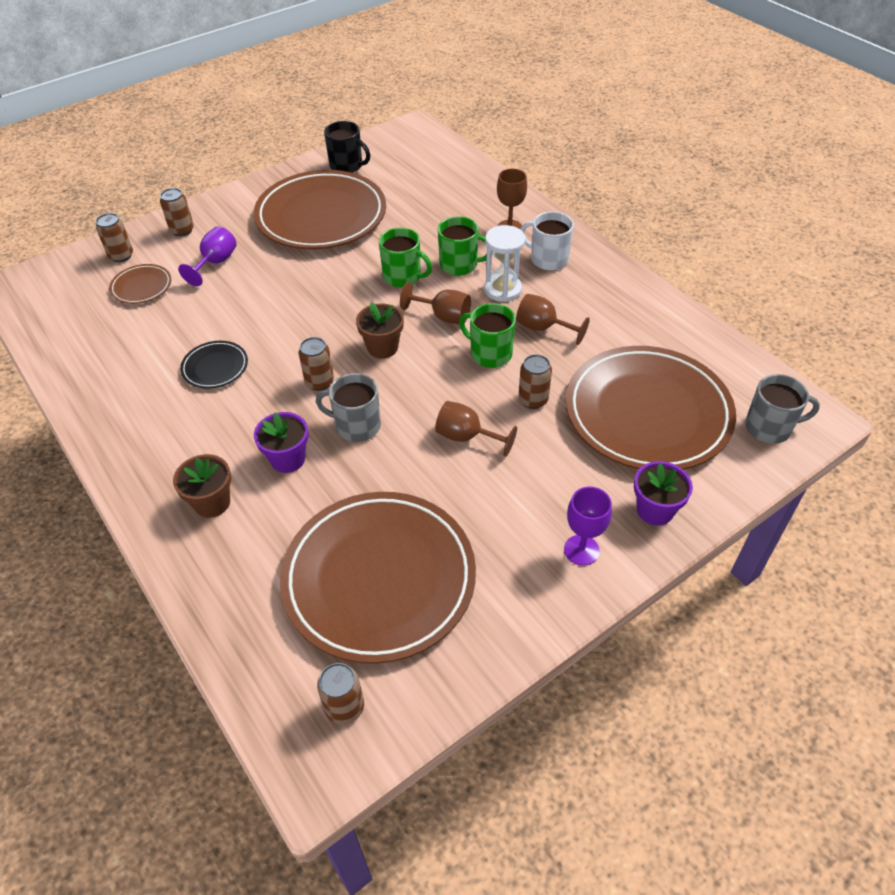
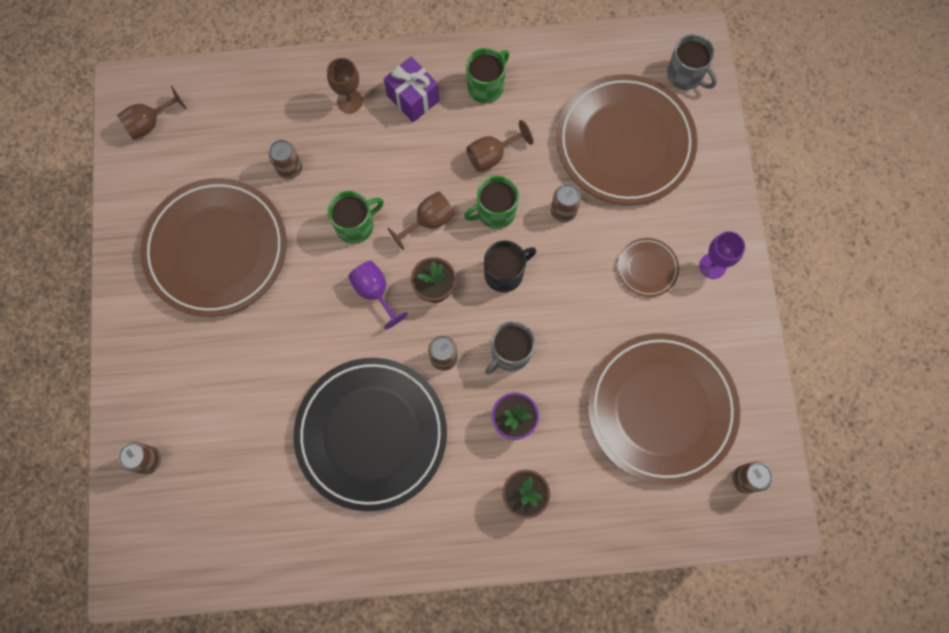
camera: 60 degrees left, 25 degrees up
(141, 287) = (213, 457): brown plate -> brown plate (647, 268)
(182, 230) = (146, 387): brown can -> brown can (290, 169)
(215, 263) = (223, 376): purple goblet -> purple goblet (375, 292)
(215, 367) = (371, 434): black plate -> black plate, size x2.35
(347, 166) = (148, 185): black mug -> black mug (505, 273)
(459, 265) = (372, 171): green mug -> green mug (486, 86)
(467, 437) = (570, 280): brown goblet -> brown goblet (150, 123)
(502, 289) = (426, 157): white hourglass -> none
(548, 259) = (413, 98): white mug -> purple gift
(655, 510) = (708, 198): purple flower pot -> none
(769, 428) = (685, 75): grey mug -> grey mug turned 105 degrees clockwise

